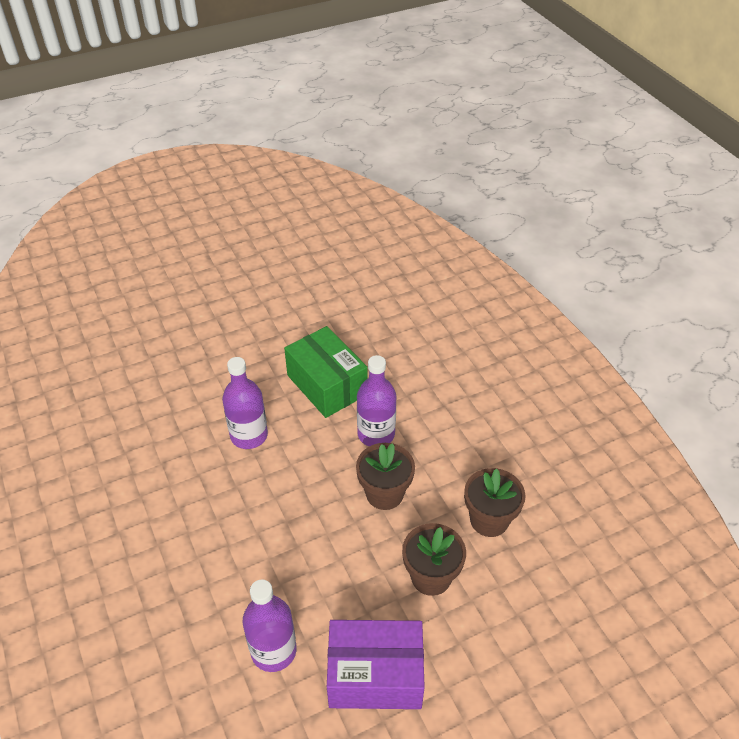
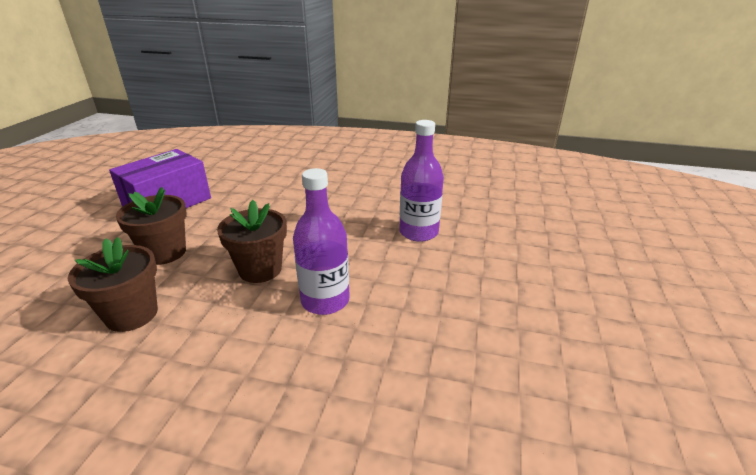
camera: 130 degrees right, 15 degrees down
(273, 650) = (243, 182): purple bottle -> none
(327, 385) = (432, 302): green box -> none

